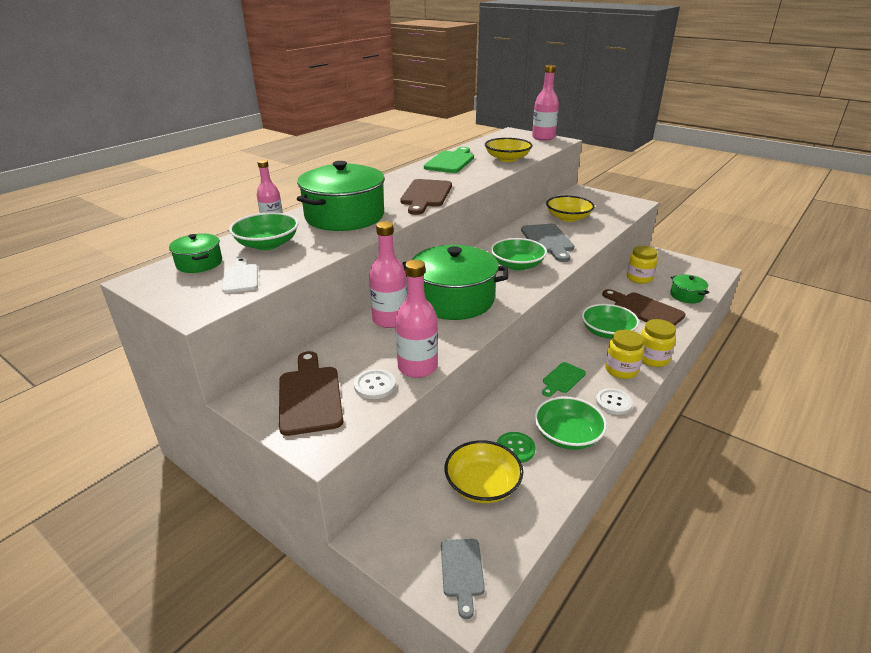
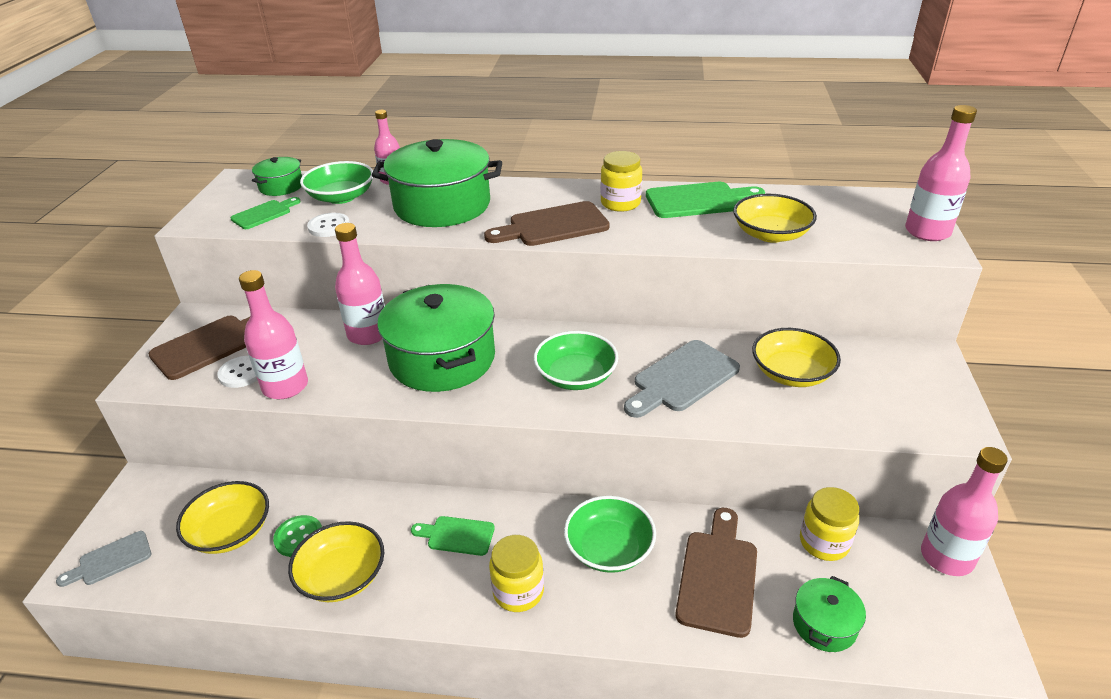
camera: 60 degrees right, 5 degrees up
(240, 277) = (264, 214): white cutting board -> green cutting board
(567, 435) = (342, 576): green bowl -> yellow bowl
(613, 402) = (434, 603): white button -> white button (329, 226)
(652, 358) = (574, 622): yellow jar -> yellow jar (620, 203)
(663, 258) = (946, 557): none -> pink bottle

